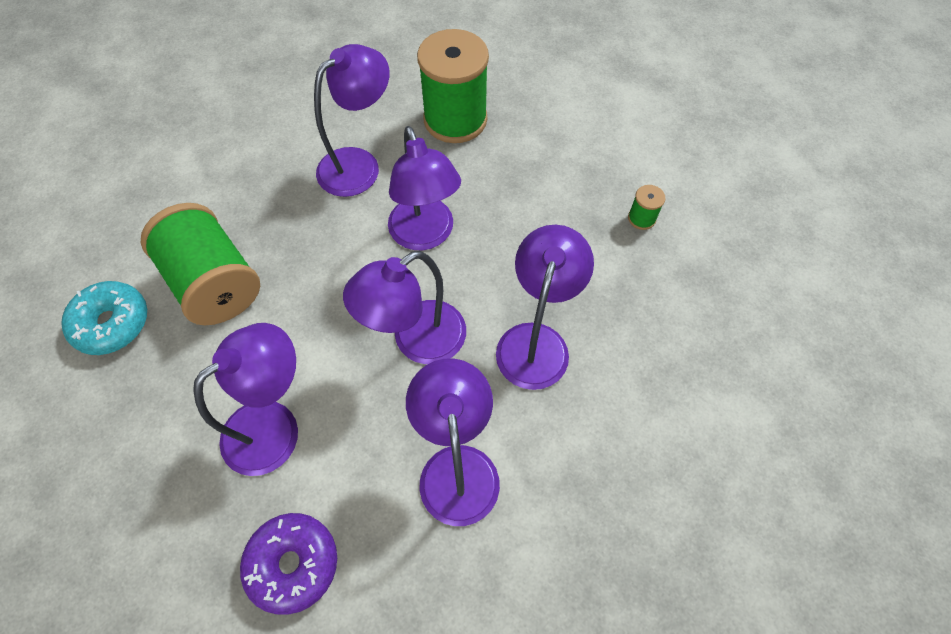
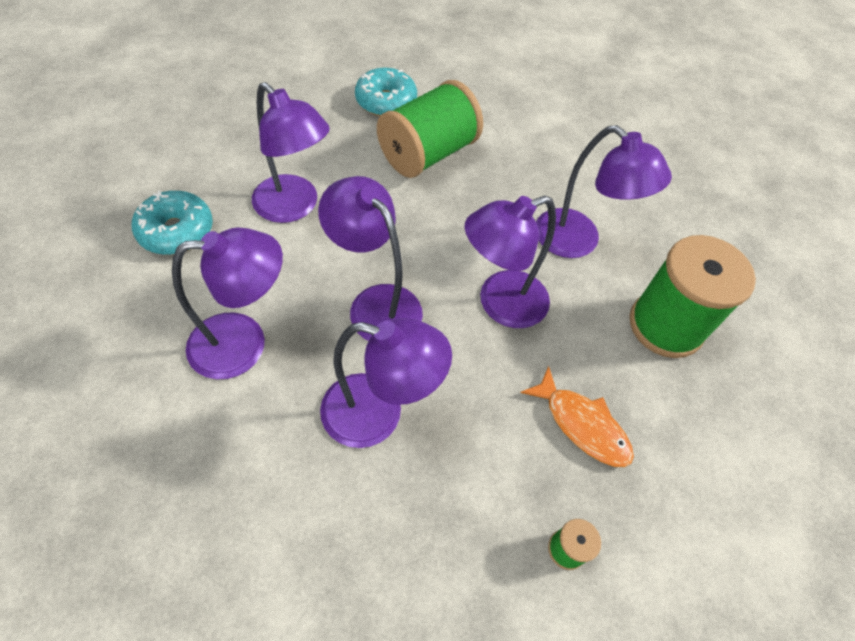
camera: 80 degrees right, 5 degrees down
(293, 564) = (176, 231): purple donut -> turquoise donut
(544, 192) = (582, 425): none -> orange fish

